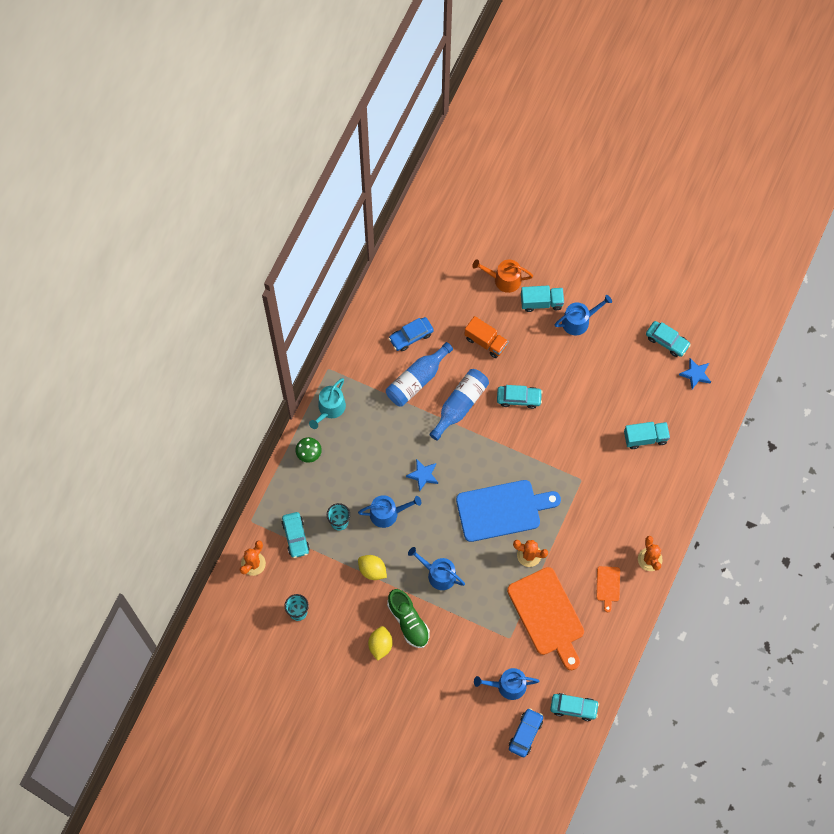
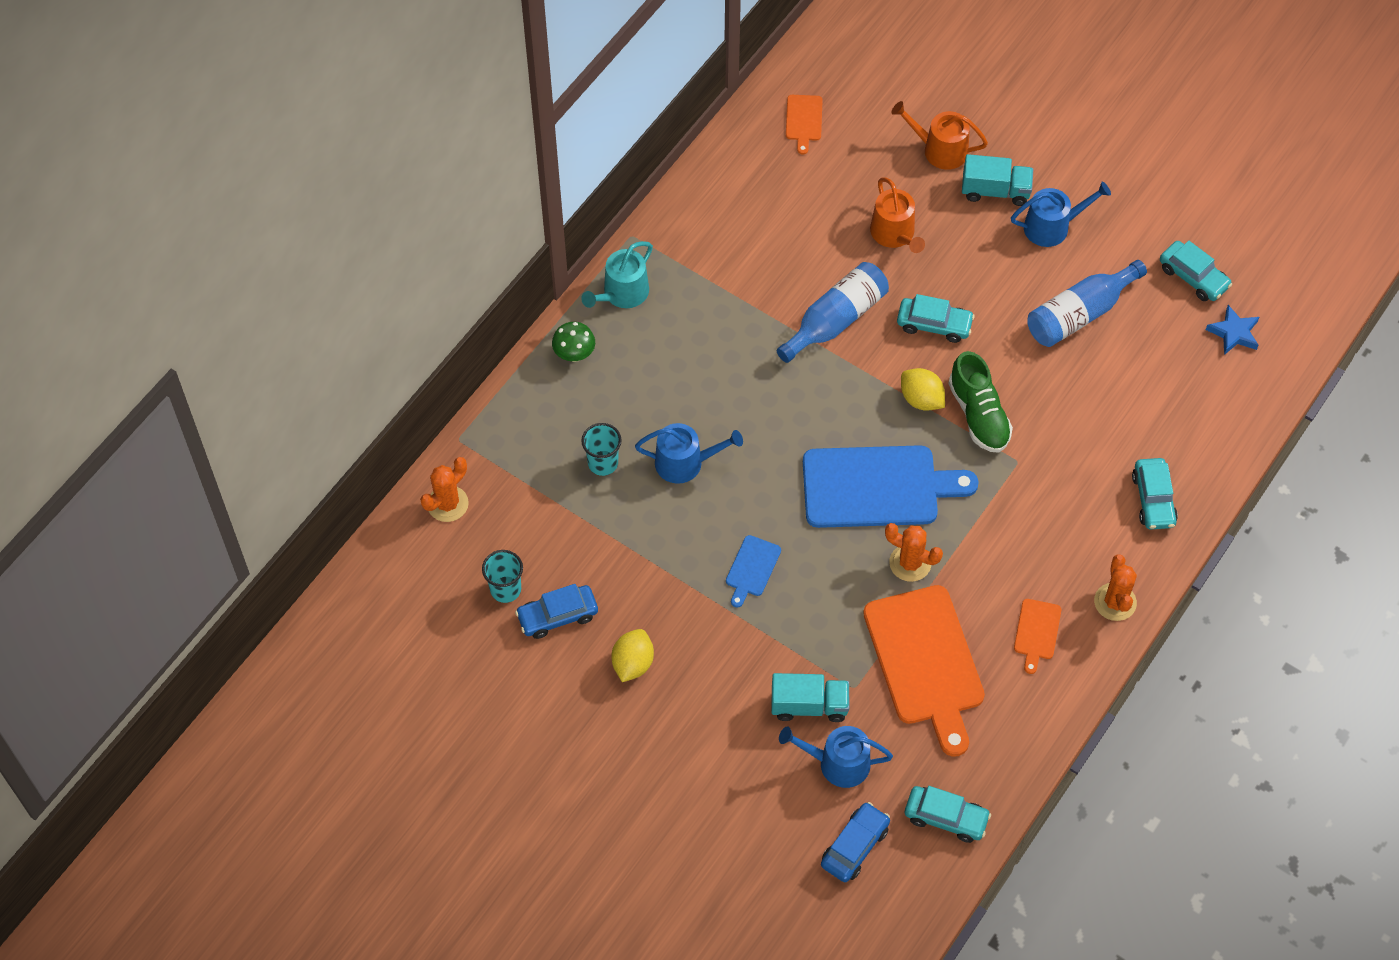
camera: 10 degrees right, 10 degrees down
(295, 537) = (526, 474): turquoise car -> turquoise car (1153, 499)
(372, 570) = (642, 545): yellow lemon -> yellow lemon (921, 399)
(408, 621) = (687, 634): green shoe -> green shoe (978, 415)
(411, 336) = (774, 209): blue car -> blue car (557, 616)
(417, 380) = (772, 273): blue bottle -> blue bottle (1079, 314)
(418, 272) = (803, 120): none -> orange cutting board
(423, 475) = (755, 415): blue star -> none
(438, 574) = (752, 568): blue watering can -> blue cutting board
(486, 341) = (894, 234): orange truck -> orange watering can
(645, 438) = (1135, 415): turquoise truck -> turquoise truck (809, 705)

